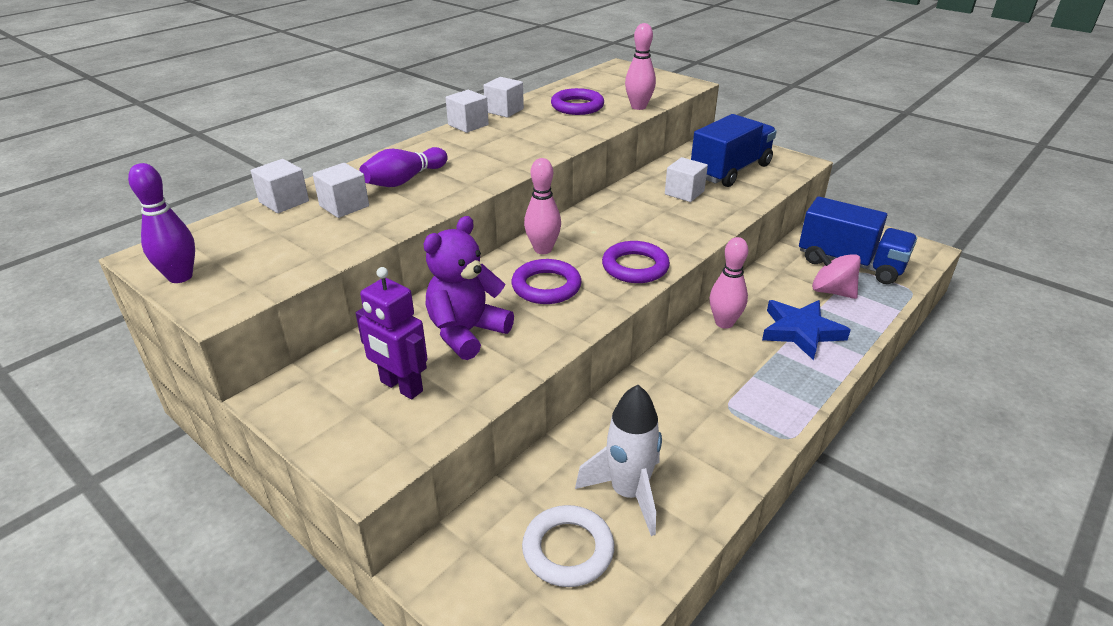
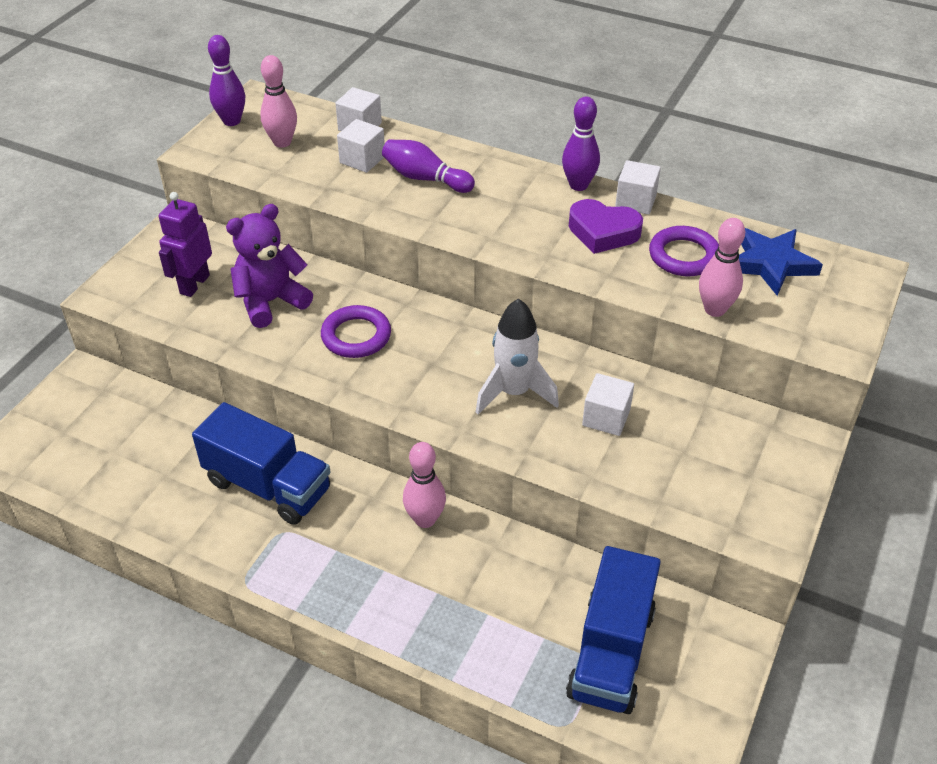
camera: 75 degrees right, 10 degrees up
(466, 333) = (271, 302): purple teddy bear -> purple teddy bear turned 60 degrees counterclockwise
(468, 125) = (578, 185): white cube -> purple bowling pin
(533, 125) = (603, 232): none -> purple heart
(543, 249) = (425, 320): pink bowling pin -> pink bowling pin (282, 142)
(568, 550) = (101, 443): white ring -> none
(628, 493) = (161, 471): white rocket -> white rocket (514, 392)
(635, 267) = (412, 394): purple ring -> none
(730, 171) = (697, 459): blue truck -> blue truck (268, 486)
(801, 331) = (429, 593): blue star -> blue star (770, 264)
(831, 291) = (529, 627): pink spinning top -> none

